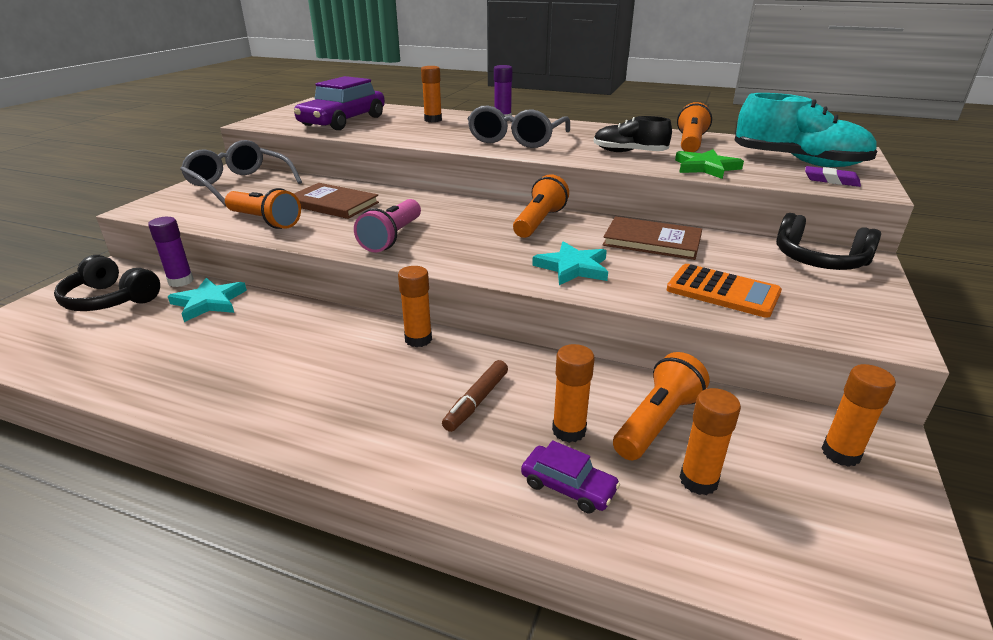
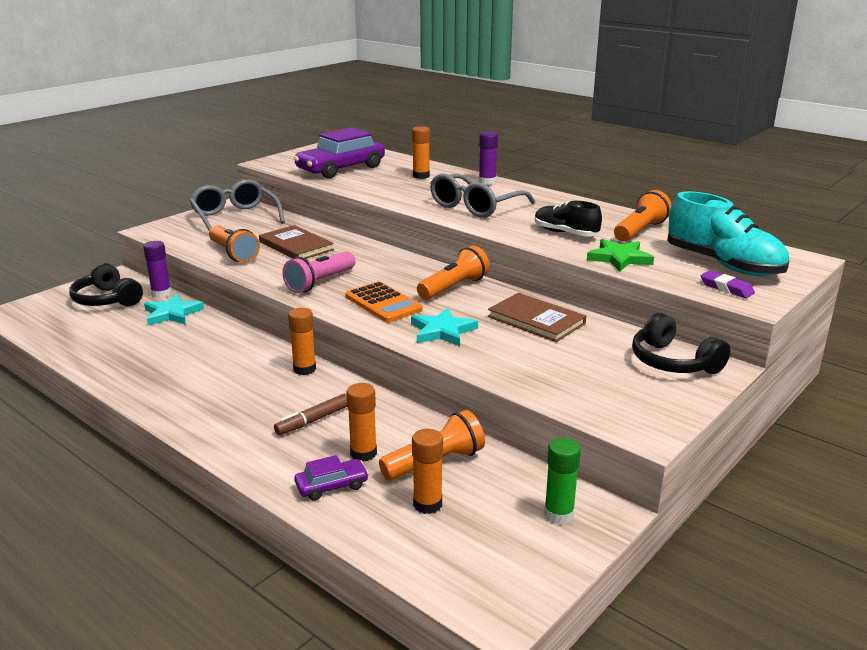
camera: 20 degrees right, 5 degrees down
(568, 486) = (332, 486): purple car -> purple car turned 75 degrees counterclockwise
(722, 292) = (548, 372): orange calculator -> orange calculator (383, 303)
(840, 453) = (558, 514): orange glue stick -> green glue stick

